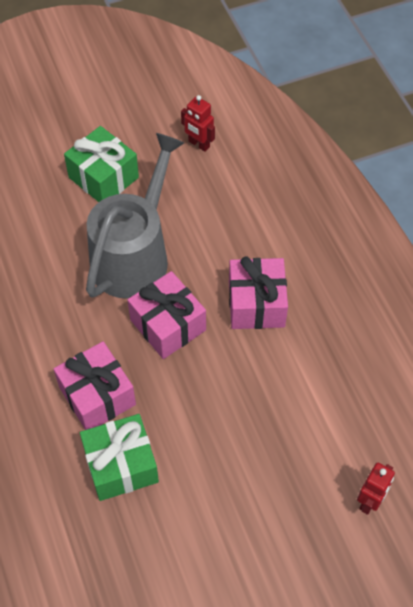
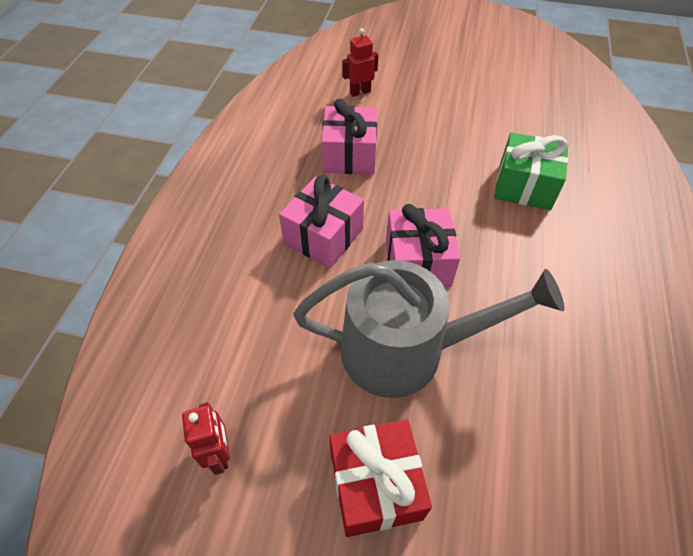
camera: 145 degrees left, 5 degrees down
(97, 396) = (520, 241): pink gift -> pink gift (349, 155)
(103, 177) = (375, 485): green gift -> red gift
(134, 255) = (405, 350): grey watering can -> grey watering can turned 150 degrees counterclockwise

